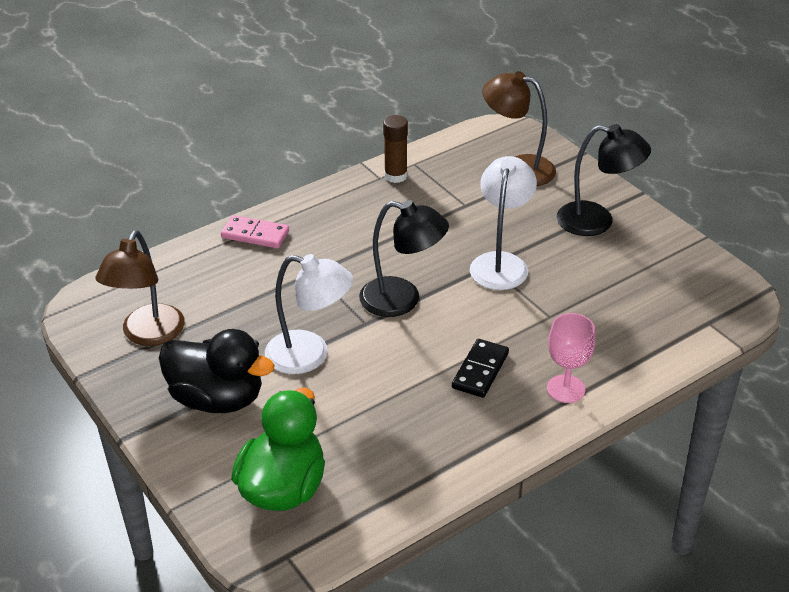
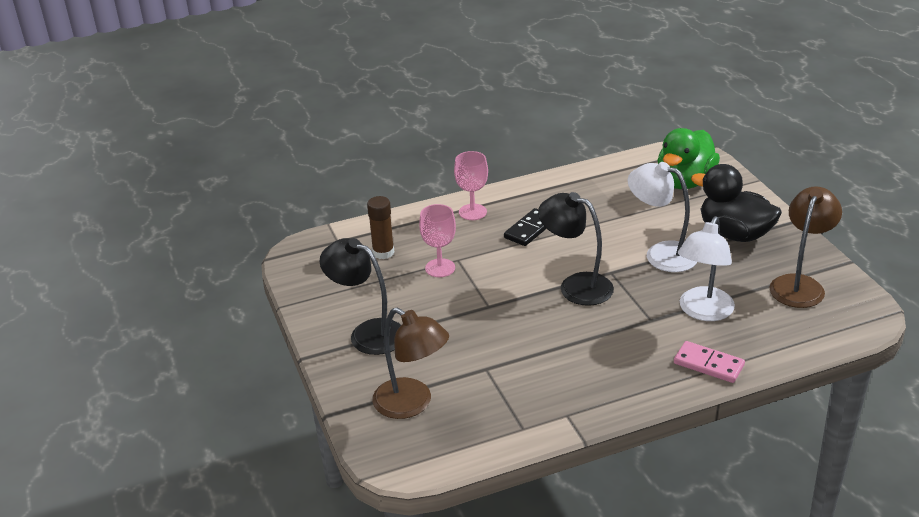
camera: 165 degrees left, 5 degrees down
(395, 176) = (549, 414): brown glue stick -> brown glue stick (383, 252)
(501, 263) = (477, 306): white lamp -> white lamp (703, 312)
(564, 302) = (440, 268): none -> pink goblet

